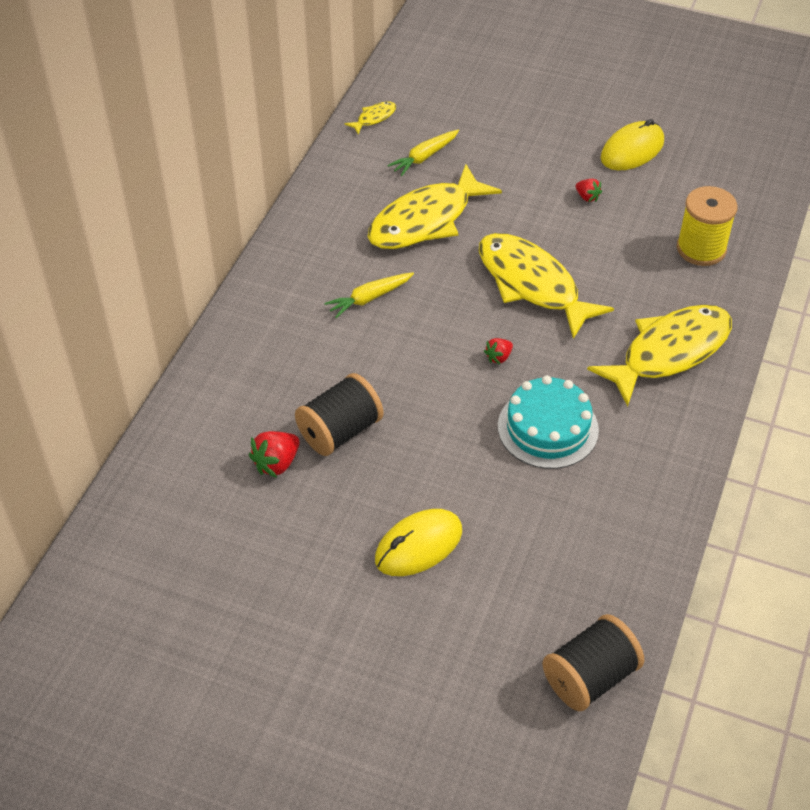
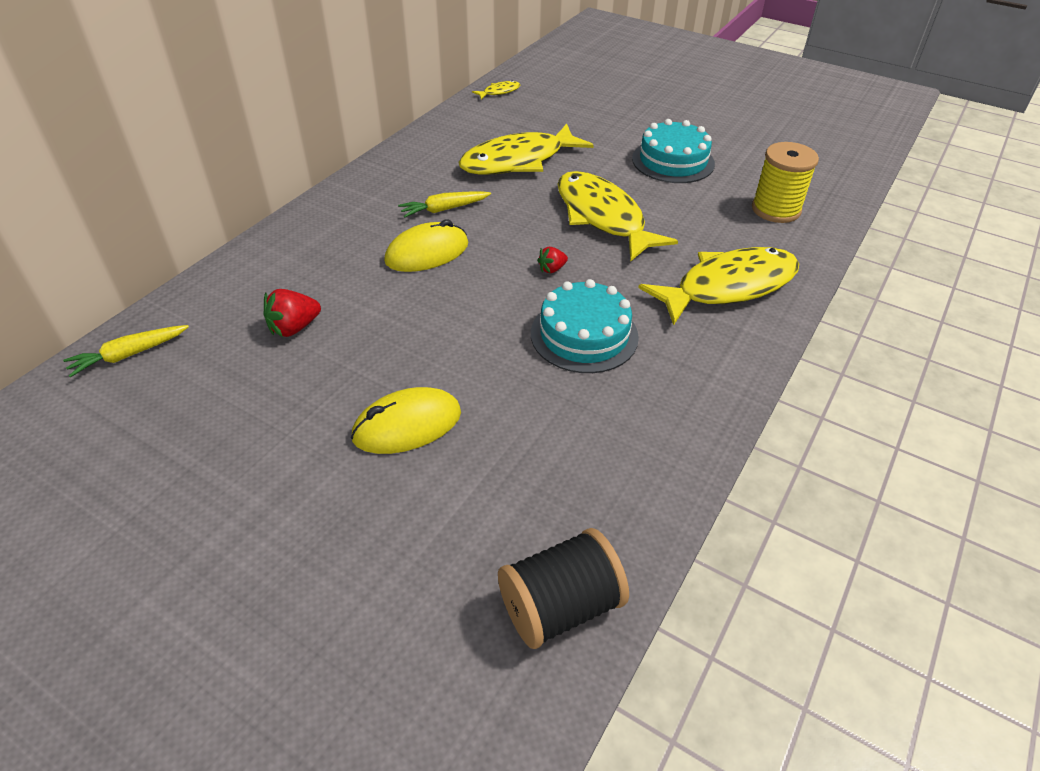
camera: 10 degrees right, 5 degrees down
(340, 431) = (370, 309): black spool -> none
(424, 157) = (533, 120): yellow carrot -> yellow carrot (128, 355)
(587, 197) = (673, 161): red strawberry -> turquoise cake
(632, 150) = (722, 134): yellow mouse -> yellow mouse (427, 253)

